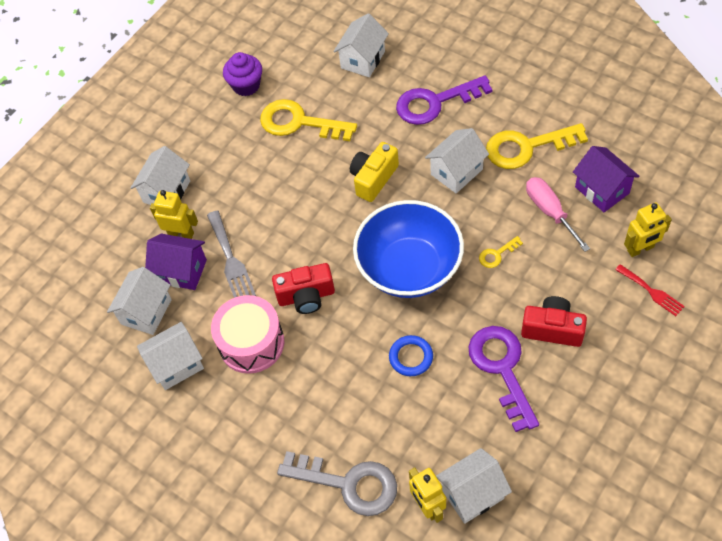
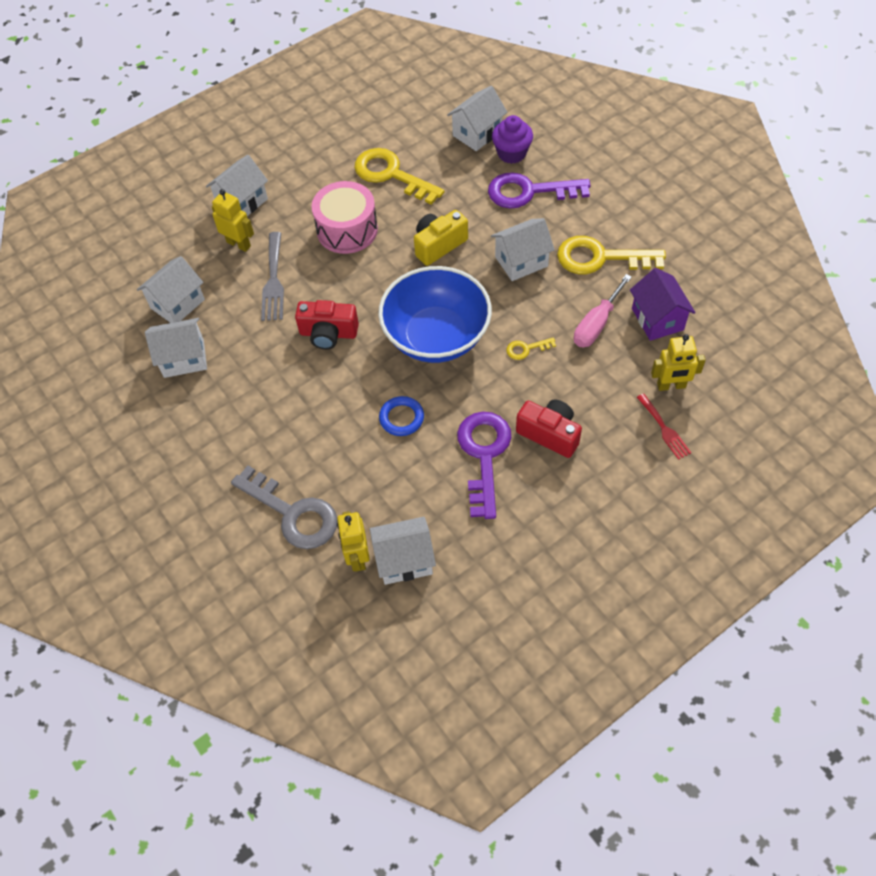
camera: 15 degrees right, 0 degrees up
(181, 271) = (224, 277): purple house -> none
(246, 85) = (357, 127): purple cupcake -> purple cupcake (511, 153)
(251, 343) = (259, 360): pink drum -> pink drum (347, 230)
(550, 211) = (596, 324): pink screwdriver -> pink screwdriver turned 135 degrees counterclockwise

